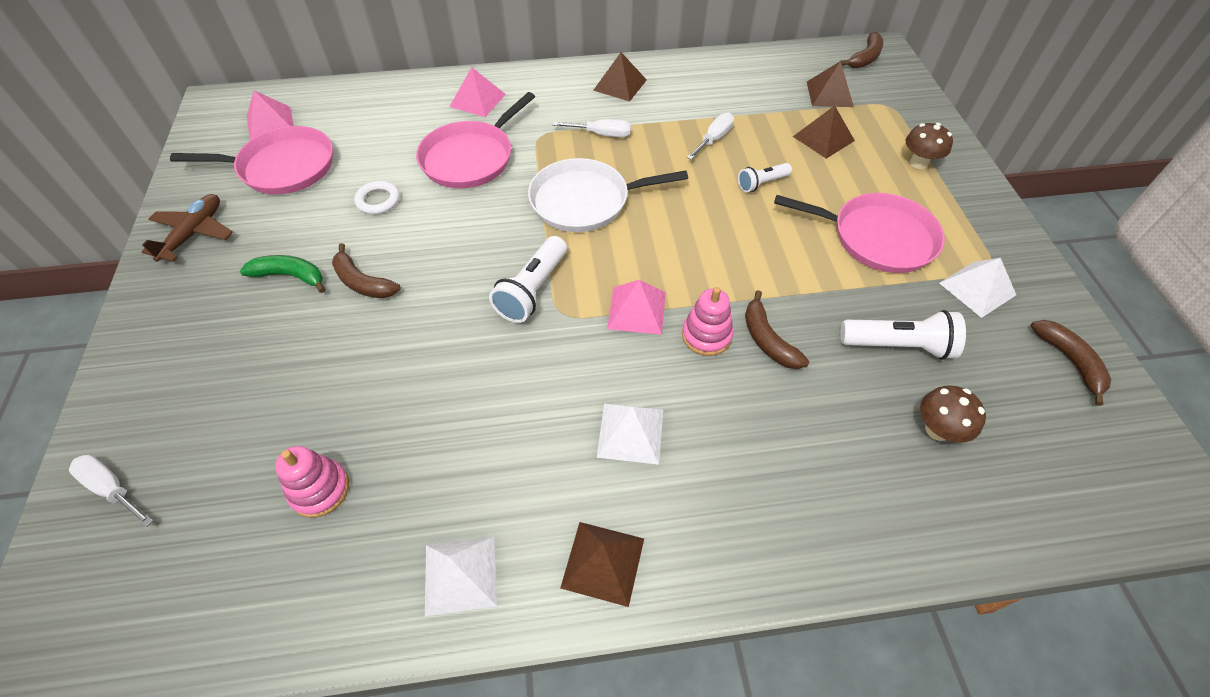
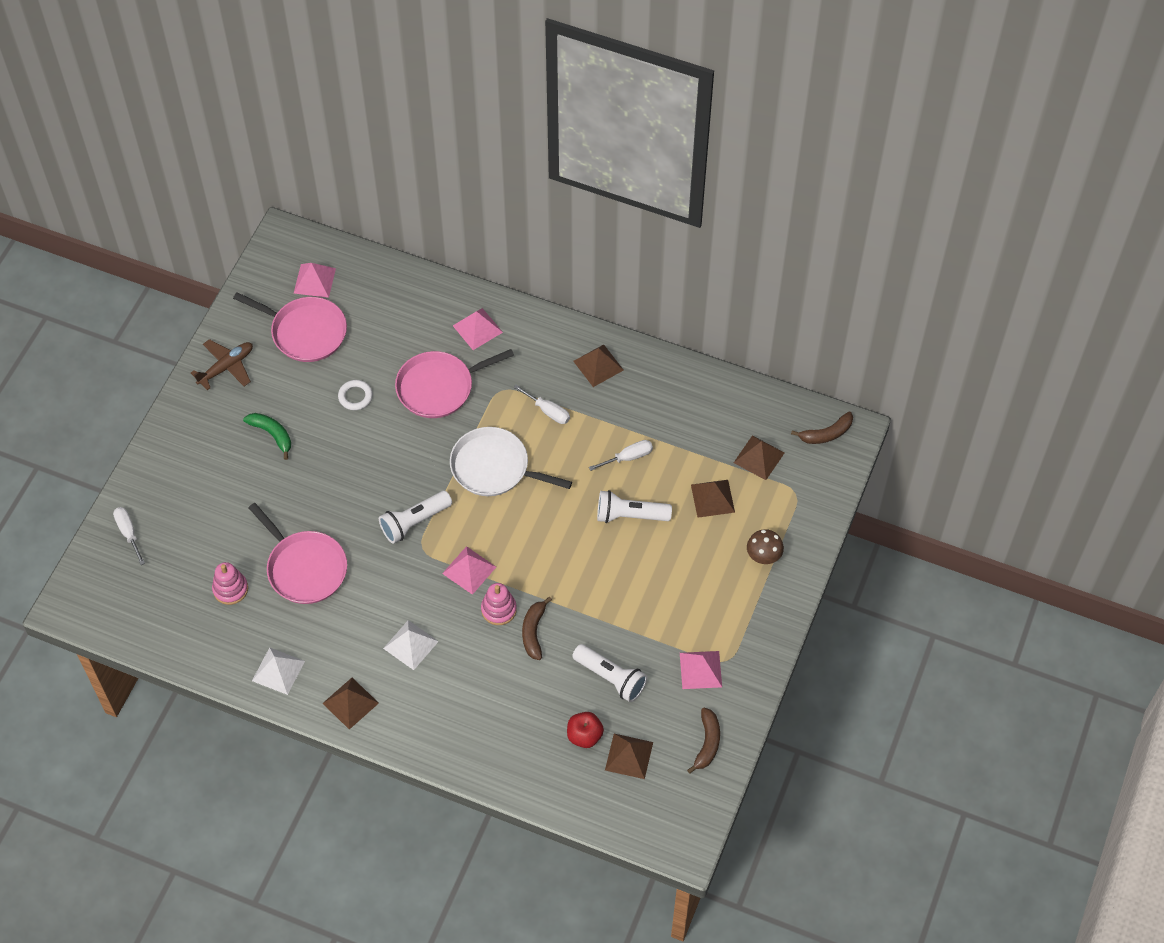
camera: 30 degrees right, 5 degrees up
(362, 282) = (313, 462): brown banana -> none
(761, 183) = (630, 515): white flashlight -> white flashlight, size x1.63
(877, 238) = (671, 600): pink pan -> pink pan (304, 568)
(937, 430) = (584, 736): brown mushroom -> red apple
(977, 289) = (700, 670): white pyramid -> pink pyramid
(1009, 425) = (629, 756): none -> brown pyramid

